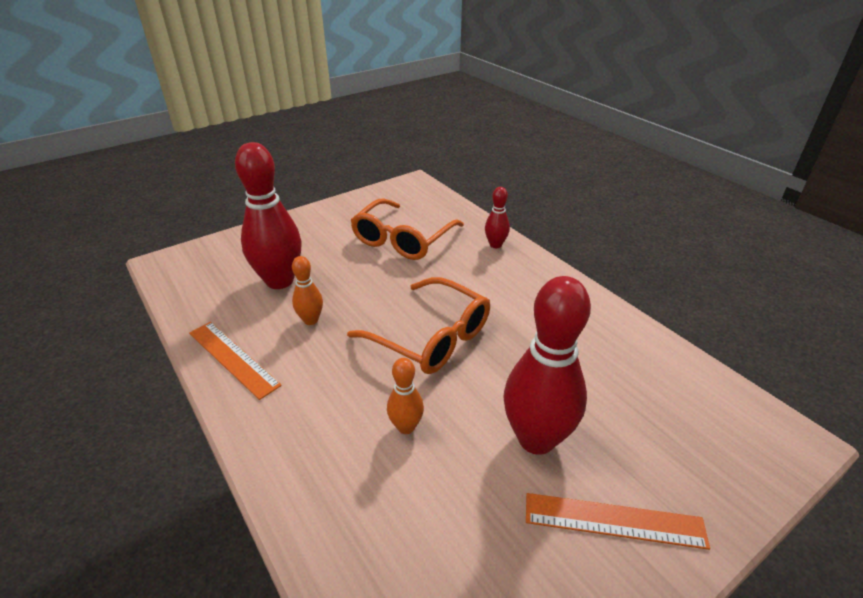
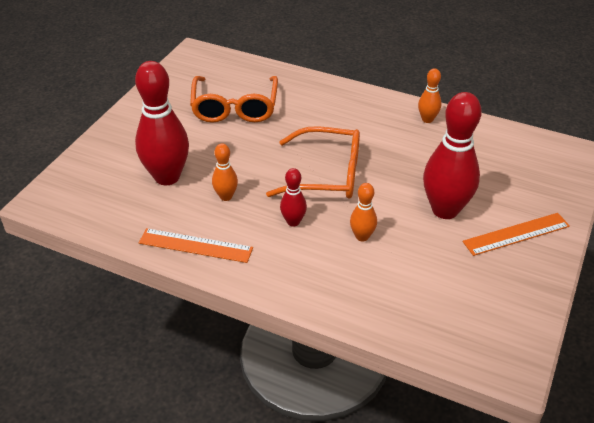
camera: 30 degrees left, 5 degrees up
(495, 245) = (312, 88): red bowling pin -> red bowling pin (293, 222)
(599, 319) = (427, 119): none -> orange bowling pin

